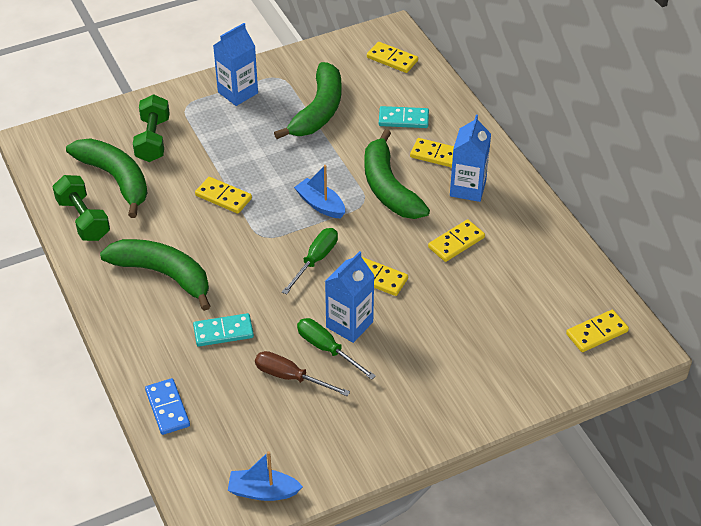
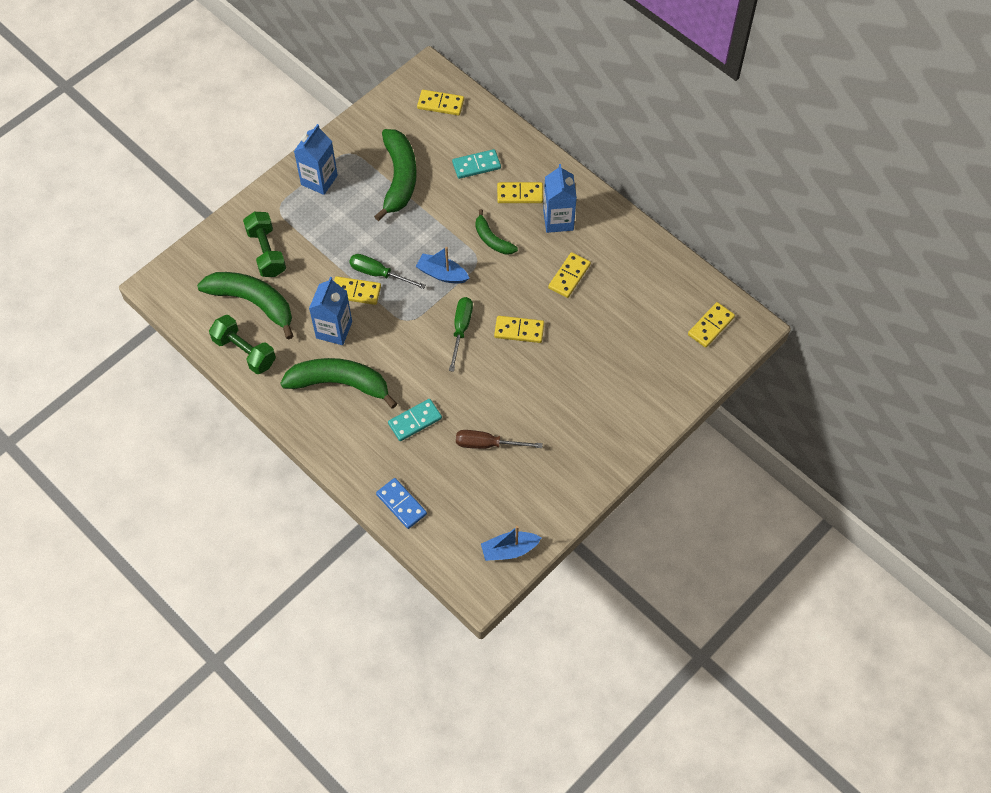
camera: 20 degrees left, 15 degrees up
(327, 349) = (505, 409): green screwdriver -> green screwdriver (378, 274)
(349, 324) = (514, 381): blue carton -> blue carton (334, 330)
(388, 188) = (492, 239): green banana -> green banana, size x0.55

